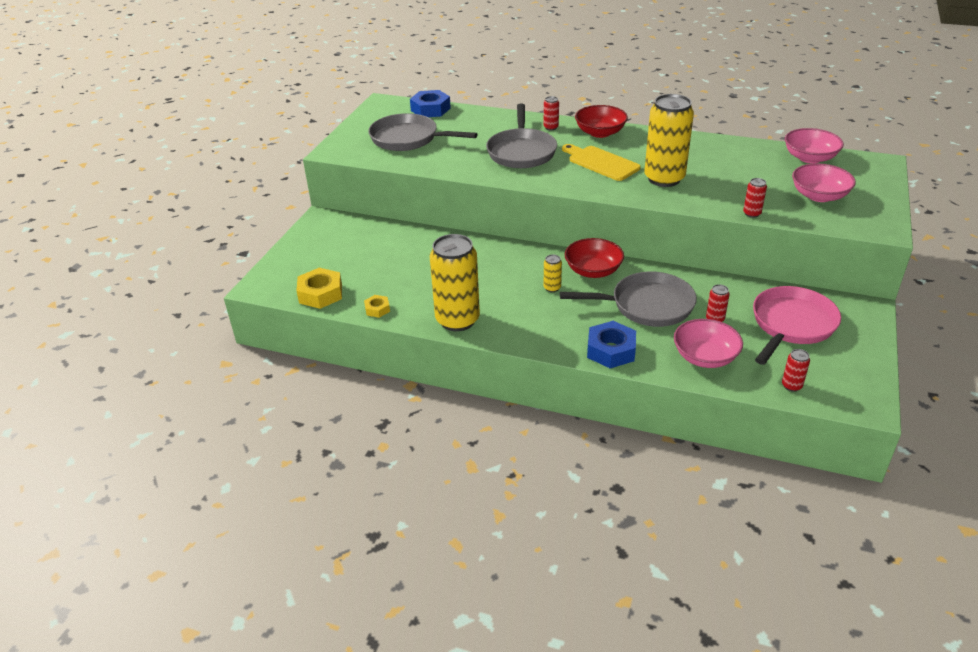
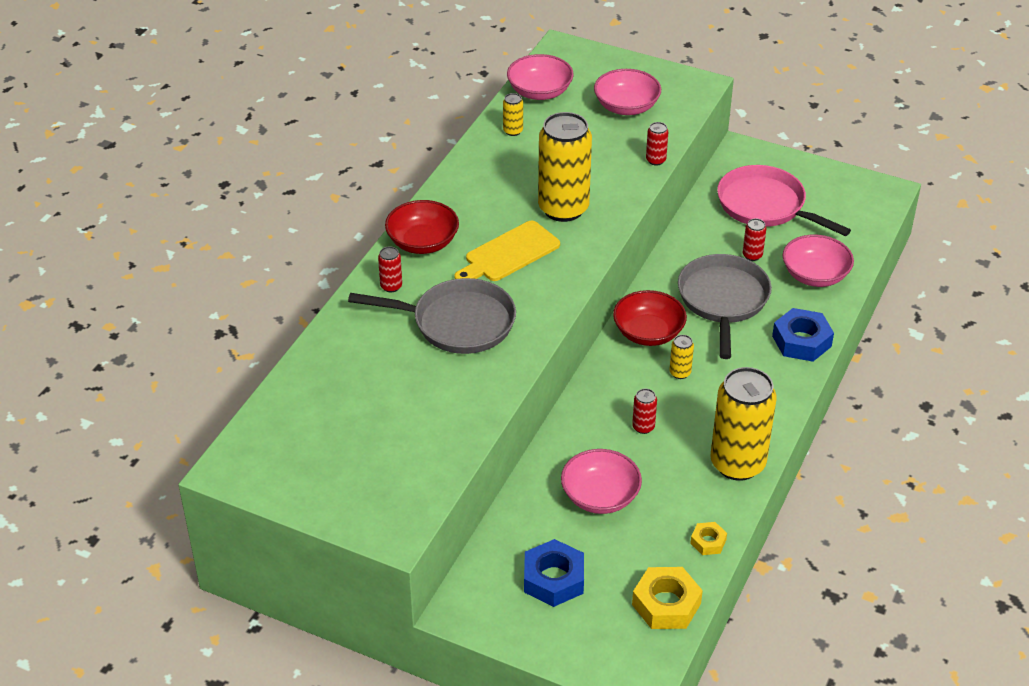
camera: 85 degrees left, 5 degrees up
(408, 139) = (379, 440): grey pan -> none
(418, 261) = (600, 496): none -> pink bowl
(430, 109) = (280, 411): blue nut -> blue nut (553, 579)
(749, 152) = (513, 131): none -> yellow can
(791, 386) = (859, 229): red can -> red can (643, 427)

